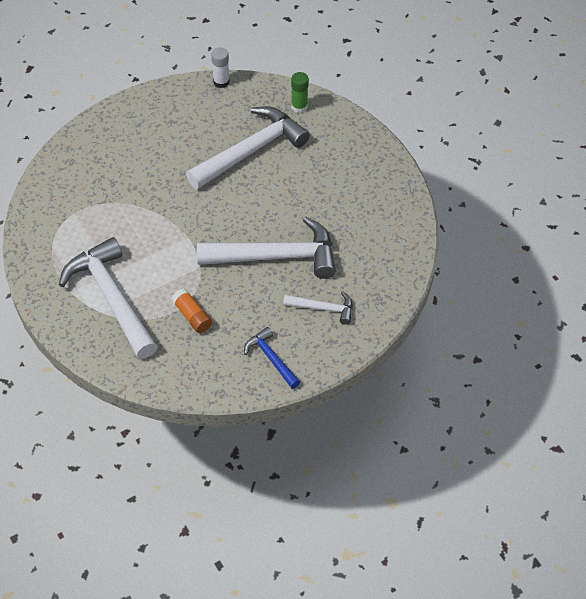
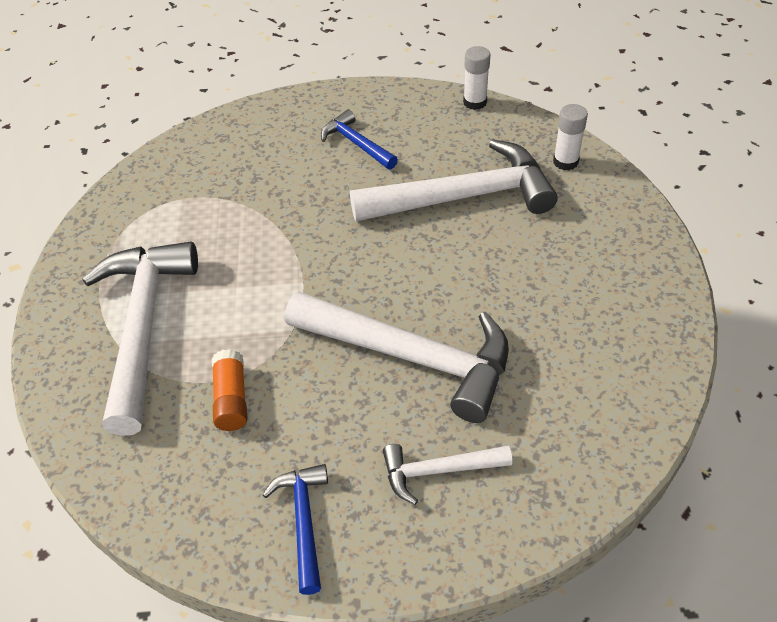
camera: 30 degrees right, 5 degrees down
(162, 137) = (356, 144): none -> blue hammer
(299, 107) = (565, 162): green glue stick -> white glue stick
(323, 308) = (438, 471): white hammer -> white hammer turned 135 degrees clockwise

